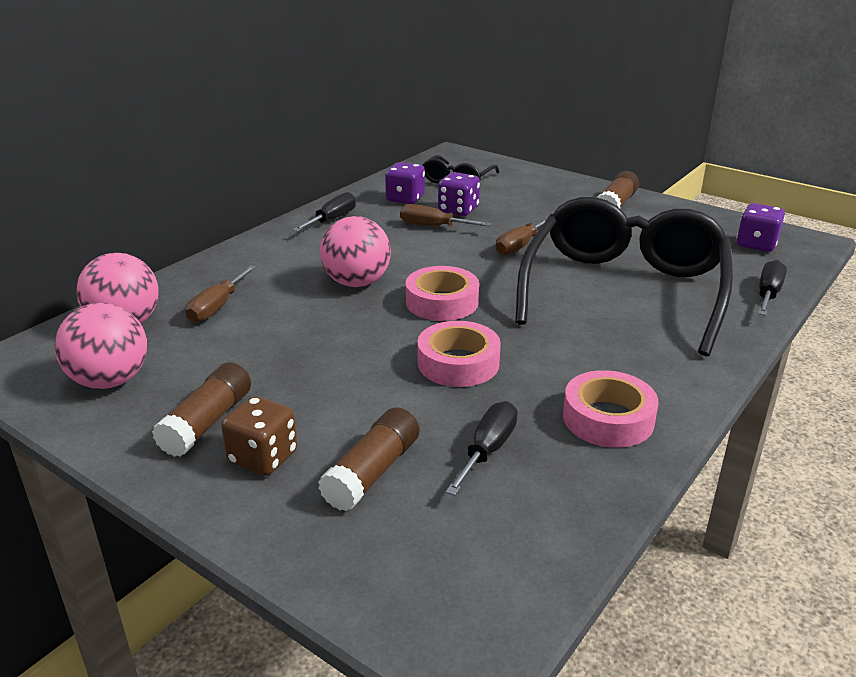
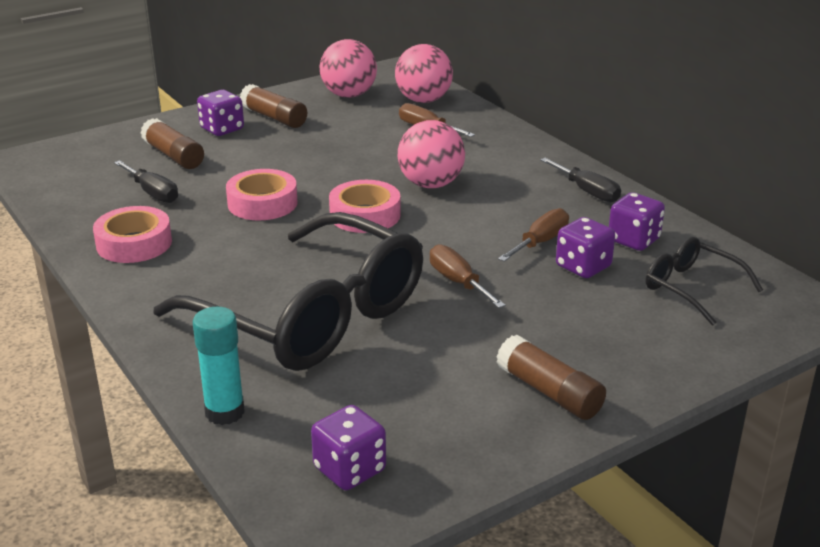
camera: 110 degrees right, 0 degrees up
(263, 457) = (222, 129): brown dice -> purple dice
(768, 294) = (225, 412): black screwdriver -> turquoise glue stick

